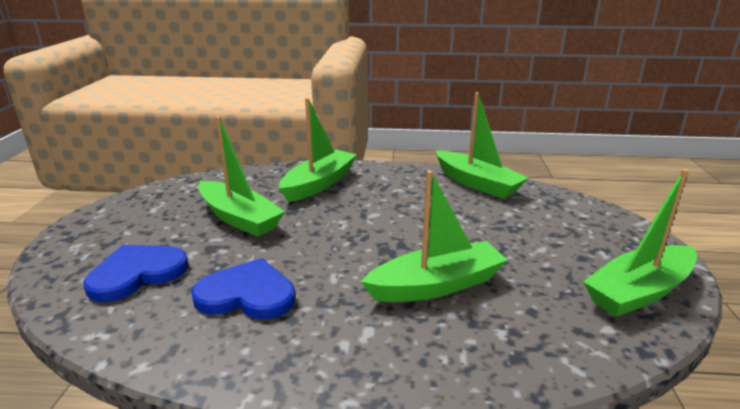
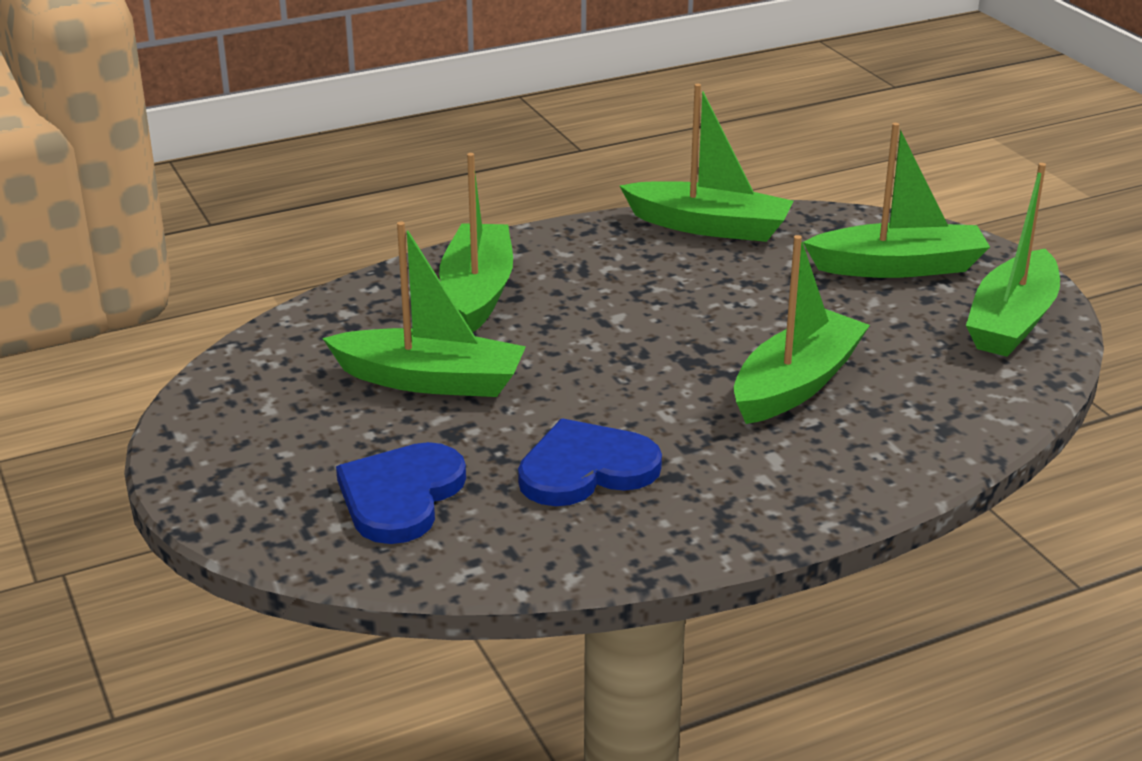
camera: 30 degrees left, 5 degrees up
(578, 233) = (898, 267): none -> green boat

